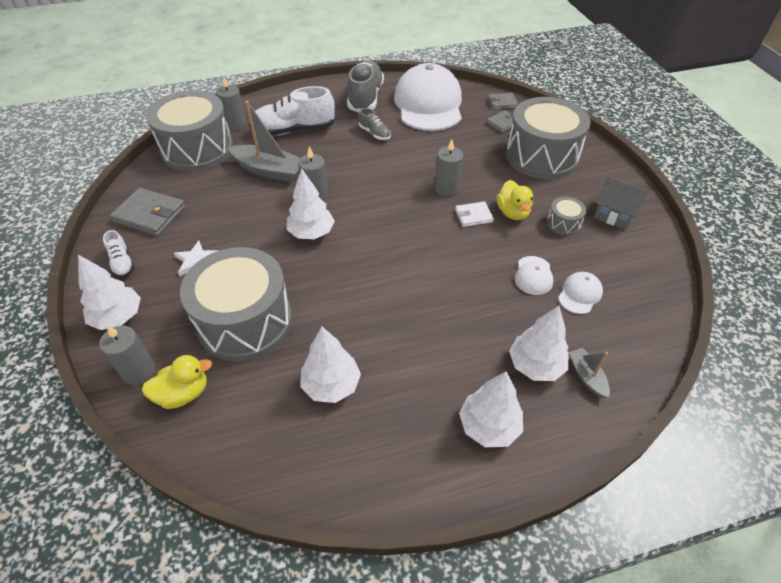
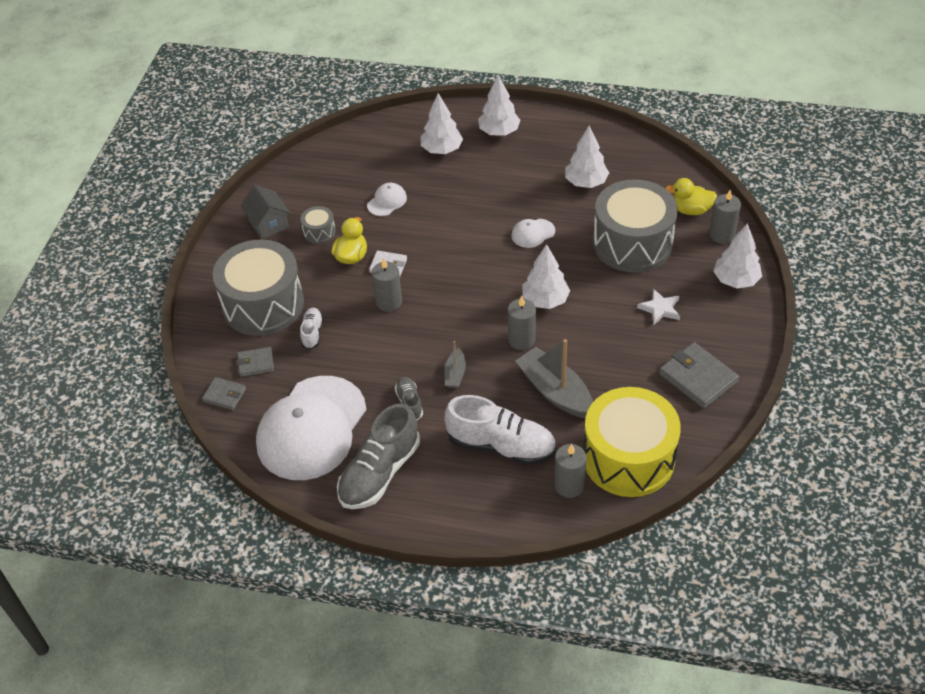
camera: 150 degrees left, 0 degrees up
(122, 263) = (730, 330): white shoe -> white shoe (312, 333)
(197, 149) = (628, 458): grey drum -> yellow drum
(580, 294) = (366, 178): white cap -> white cap (533, 233)
(587, 376) = (415, 134): grey boat -> grey boat (455, 374)

